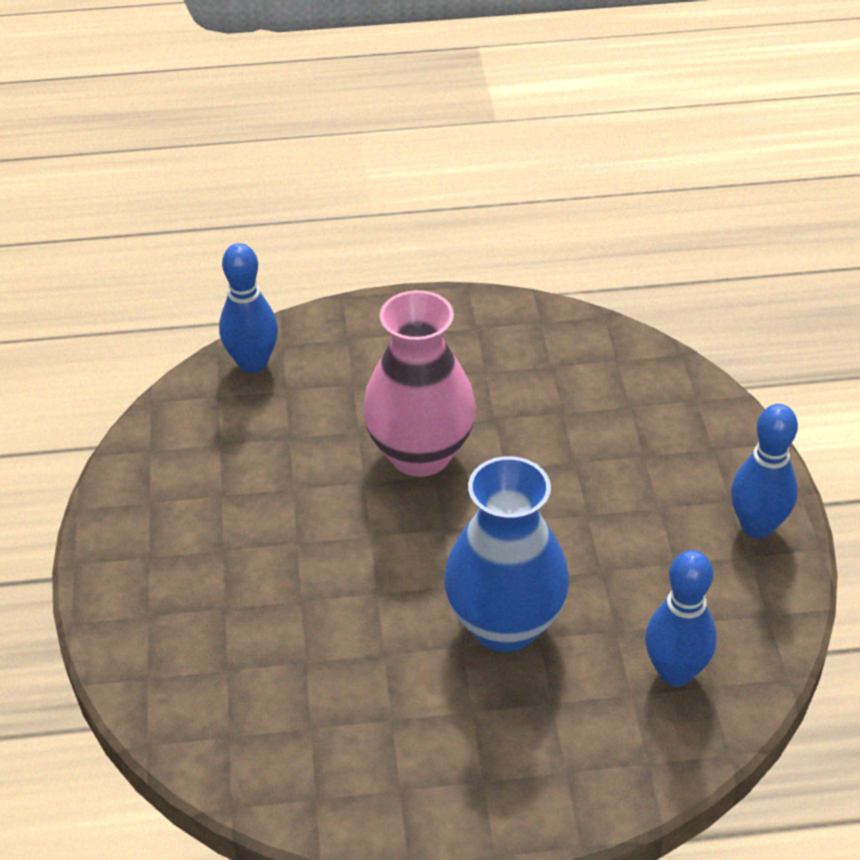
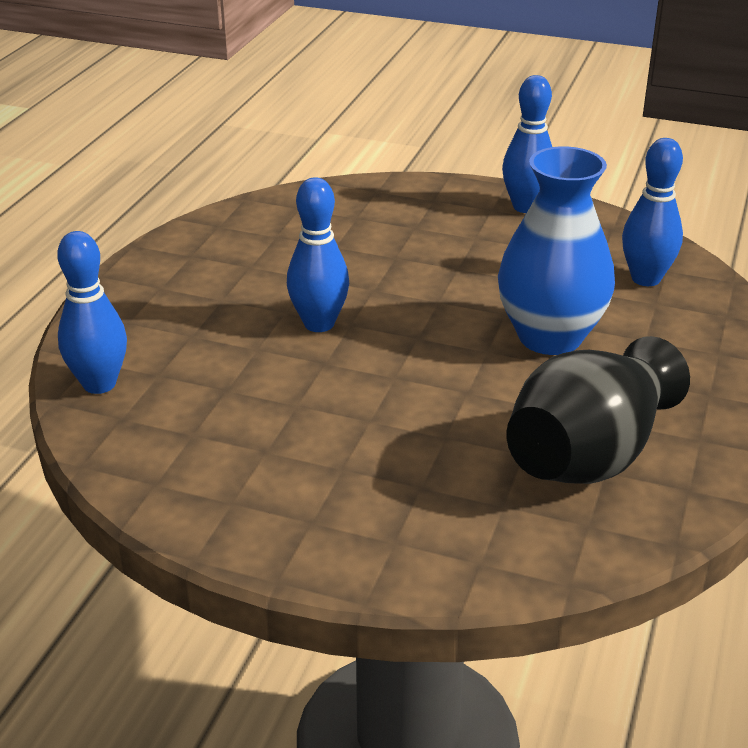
camera: 65 degrees left, 10 degrees down
(326, 709) = (589, 455): none -> black vase
(420, 454) = (319, 324): pink vase -> blue bowling pin

